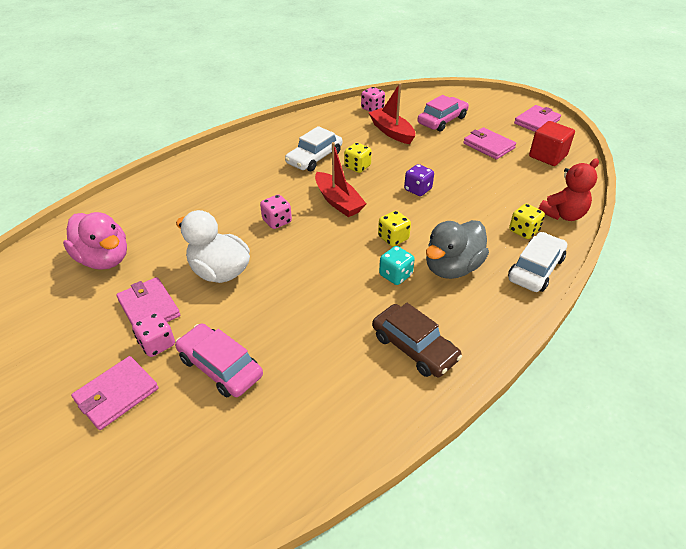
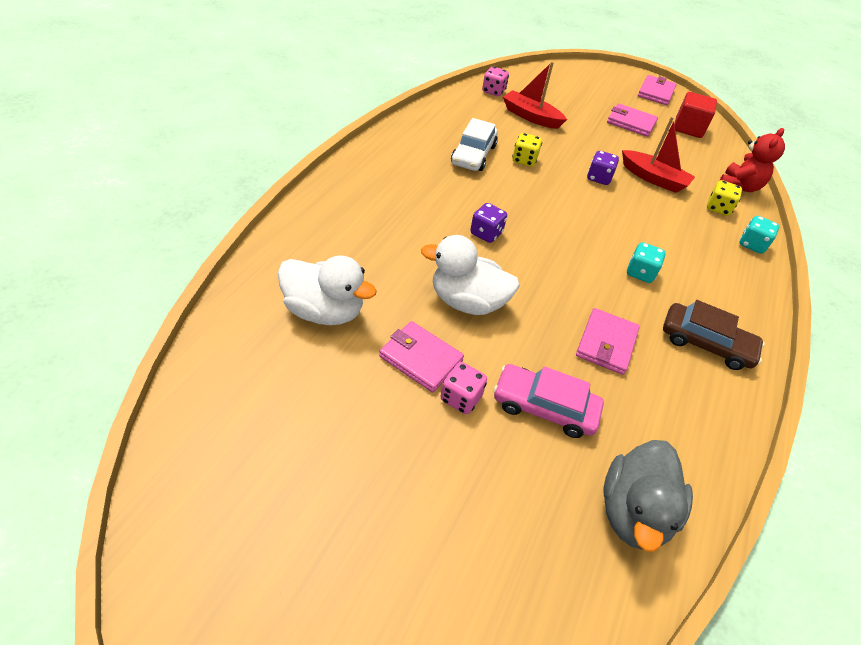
camera: 25 degrees left, 5 degrees up
(104, 259) = (324, 311): pink duck -> white duck
(117, 394) = (459, 465): pink wallet -> pink wallet (606, 343)
(277, 221) = (486, 233): pink dice -> purple dice
(338, 201) = (532, 202): red boat -> red boat (653, 178)
(393, 238) = (611, 234): yellow dice -> none
(442, 120) = (570, 99): pink car -> none
(452, 268) = (684, 256): grey duck -> grey duck (633, 511)
(535, 269) = (752, 244): white car -> turquoise dice

